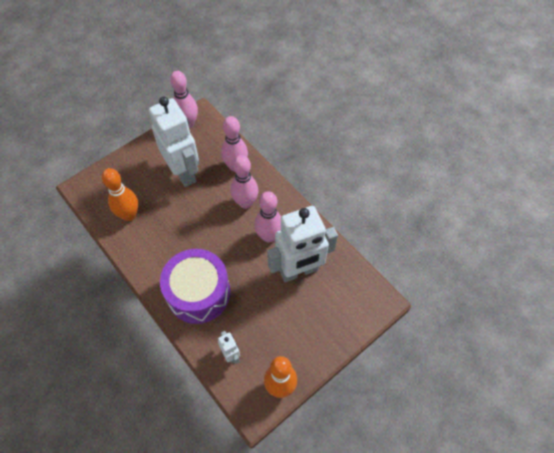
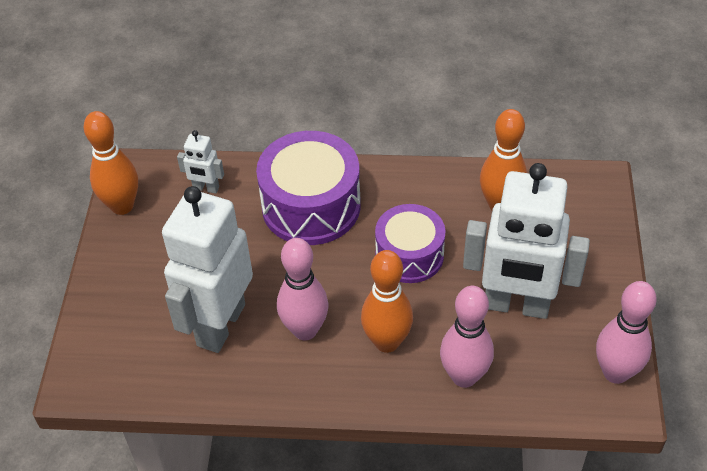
camera: 135 degrees right, 10 degrees down
(191, 228) = (409, 255): none -> purple drum
(245, 203) = (387, 342): pink bowling pin -> orange bowling pin

